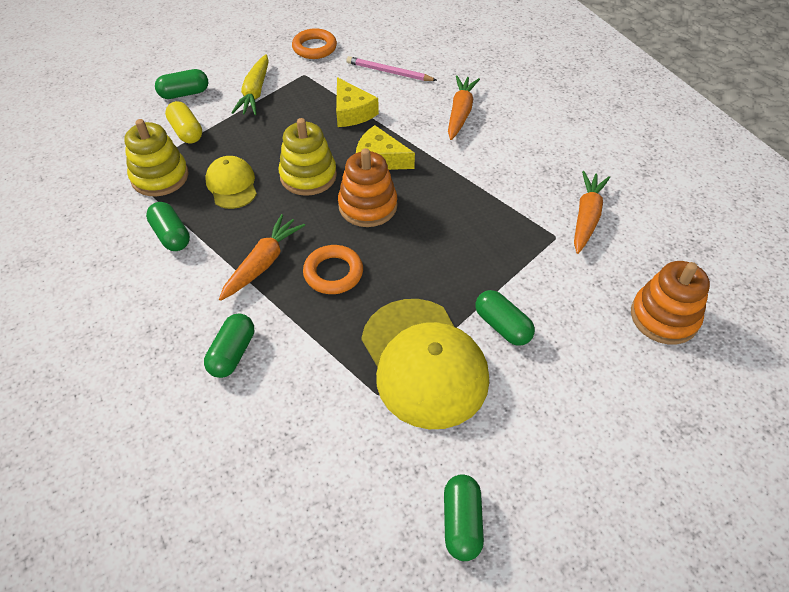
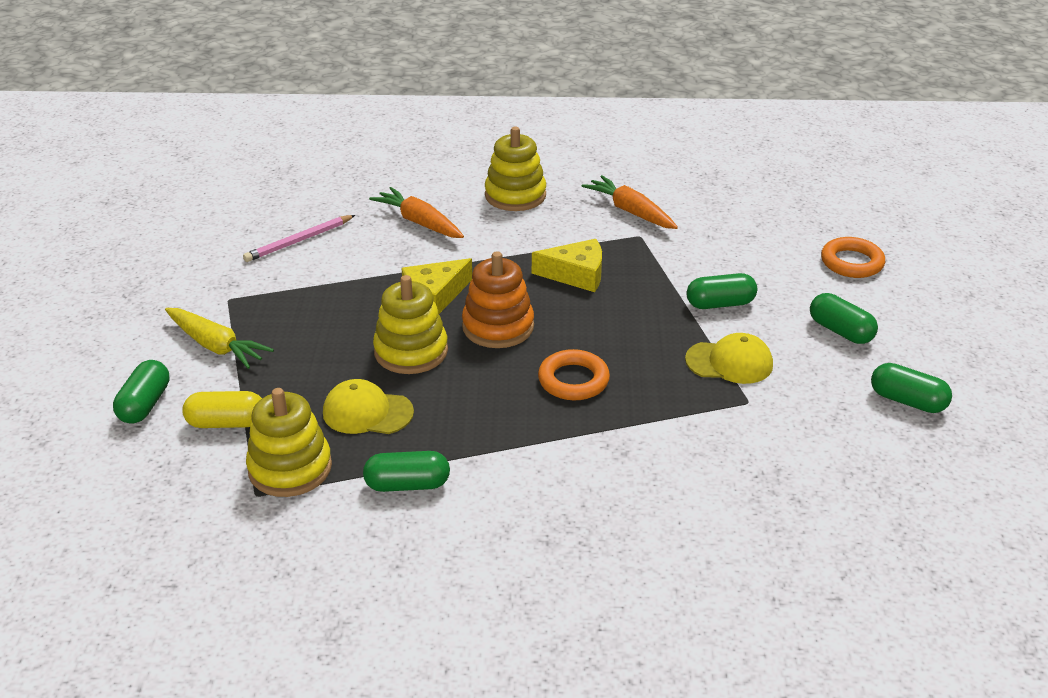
camera: 60 degrees left, 15 degrees down
(232, 353) = (629, 484): green capsule -> green capsule (840, 331)
(263, 263) = (517, 424): orange carrot -> none
(314, 48) = (186, 276): orange ring -> orange ring (851, 262)
(352, 112) = (338, 288): yellow cheese -> yellow cheese (576, 274)
(423, 362) = (729, 362): yellow cap -> yellow cap, size x0.54
(543, 144) = (515, 195): none -> yellow stacking toy
(664, 317) = (770, 222): orange stacking toy -> none

